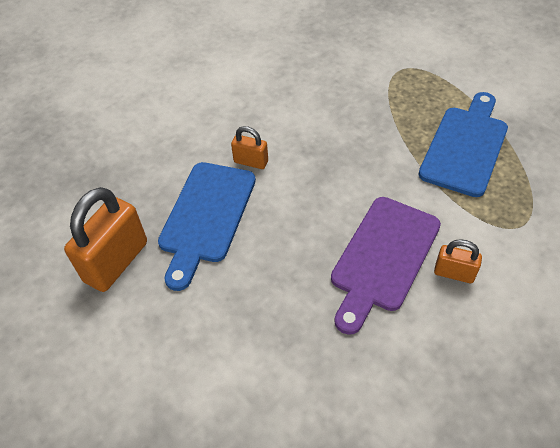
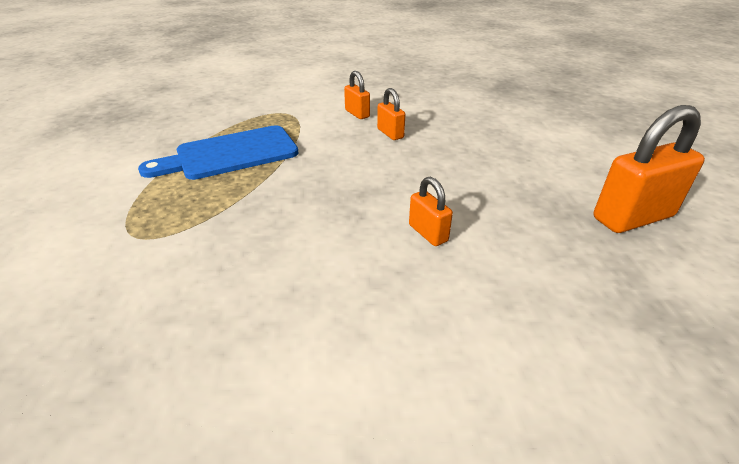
camera: 145 degrees left, 15 degrees down
(206, 216) = (515, 211): blue cutting board -> none
(383, 258) = (390, 133): purple cutting board -> orange padlock

